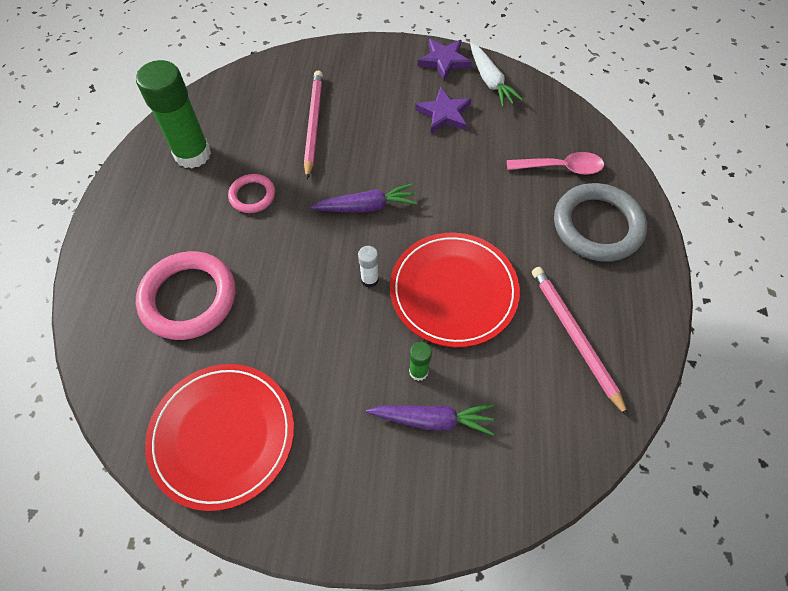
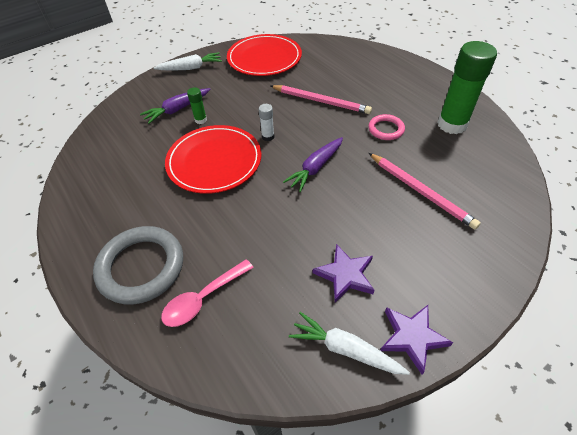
camera: 140 degrees right, 10 degrees down
(188, 298) = (344, 78): pink ring -> none
(341, 515) = (191, 68): none -> white carrot
(574, 337) = (120, 185): pink pencil -> pink pencil (321, 101)

